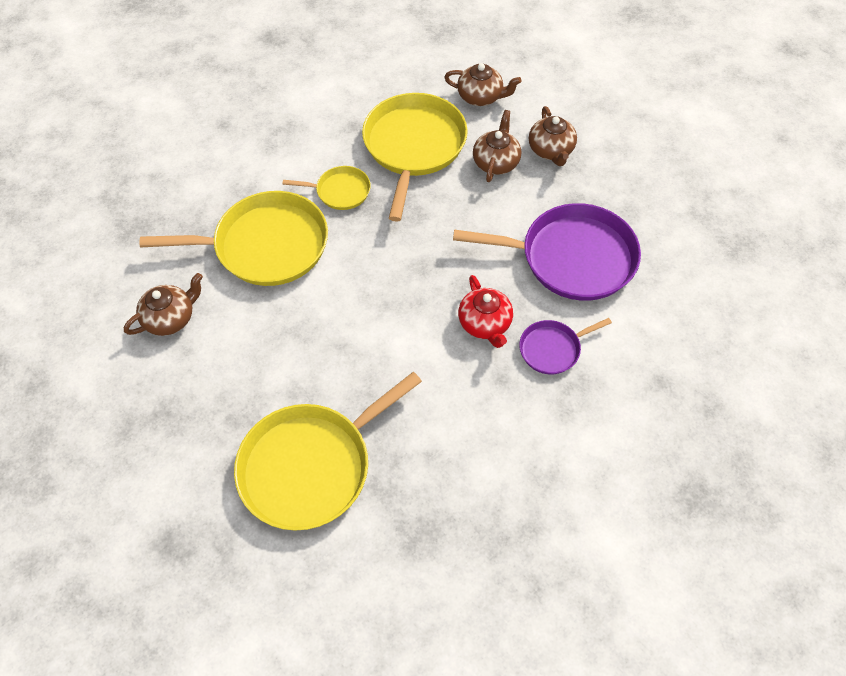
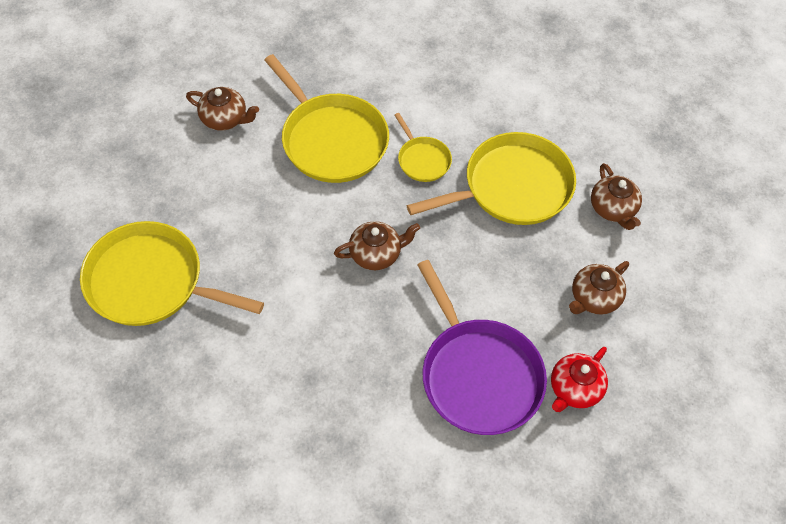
camera: 55 degrees right, 0 degrees up
(485, 324) = (359, 338): red teapot -> red teapot (574, 389)
(496, 162) = (544, 259): brown teapot -> brown teapot (376, 254)
(552, 349) = (367, 405): purple pan -> none

